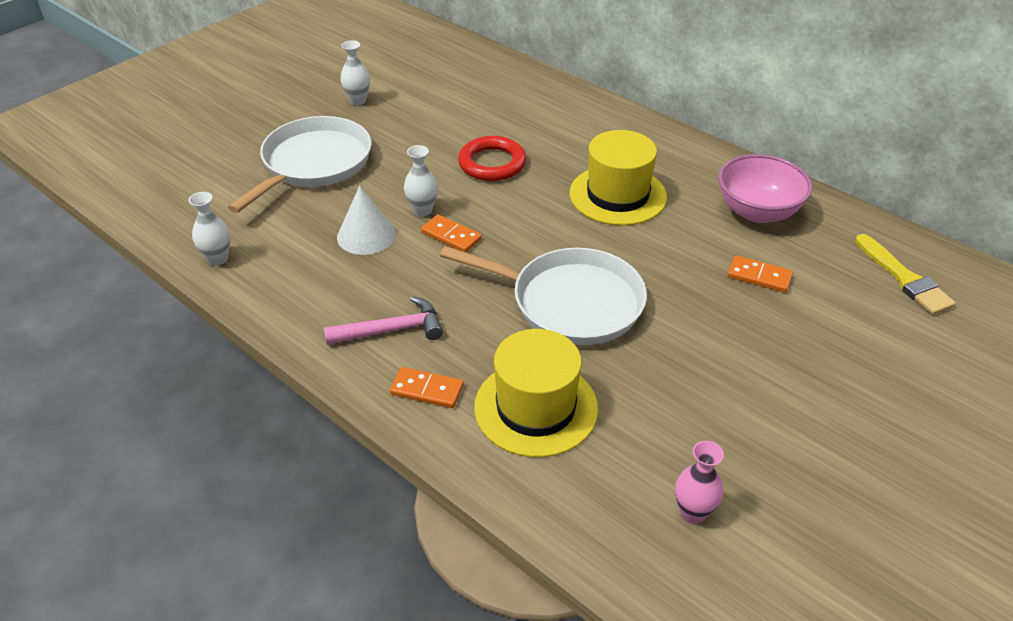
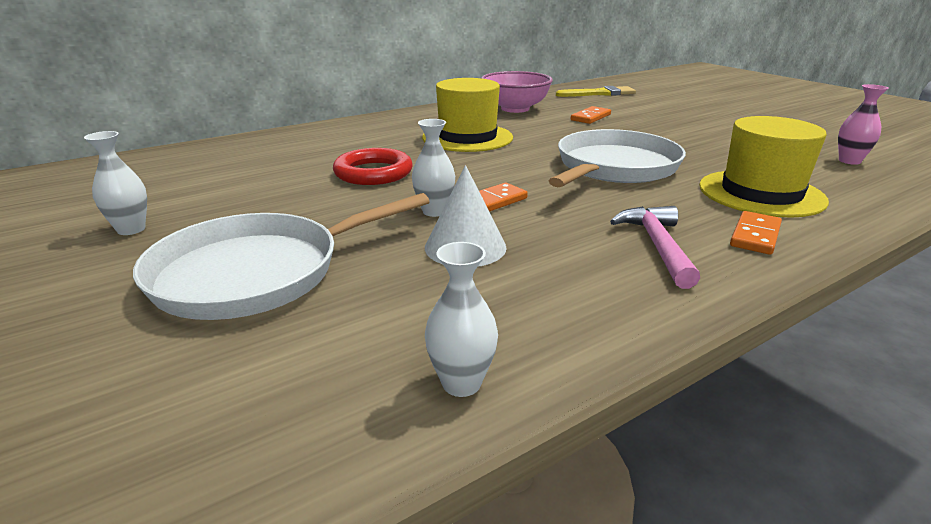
camera: 75 degrees left, 15 degrees down
(313, 163) = (256, 273): white pan -> white pan turned 75 degrees counterclockwise

